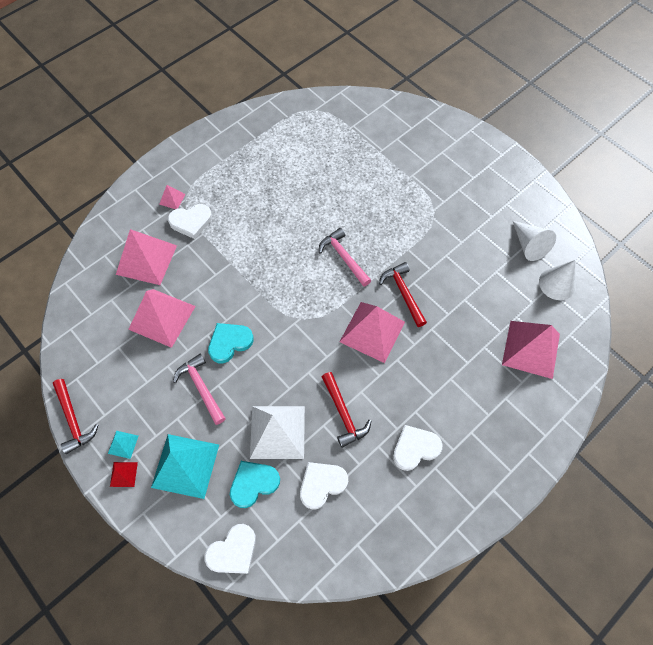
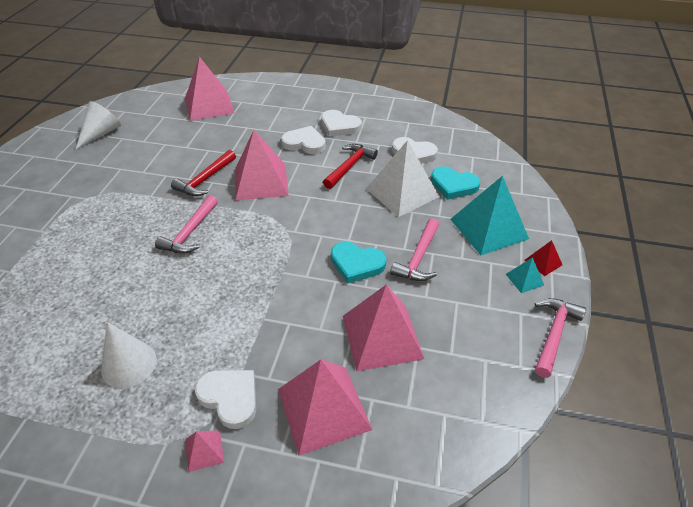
camera: 125 degrees left, 20 degrees down
(73, 420) = (554, 334): red hammer -> pink hammer
(233, 551) = (506, 172): white heart -> white heart (304, 143)
(557, 283) = (135, 111): white cone -> white cone (129, 364)

